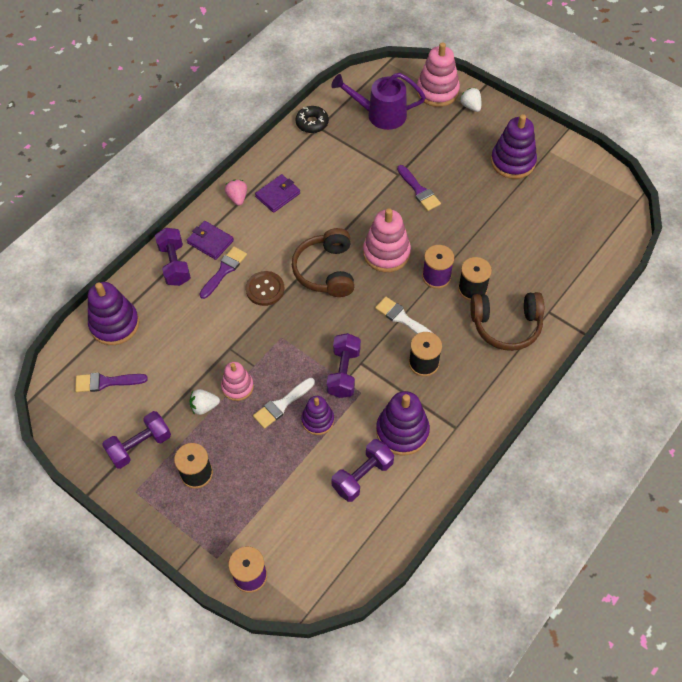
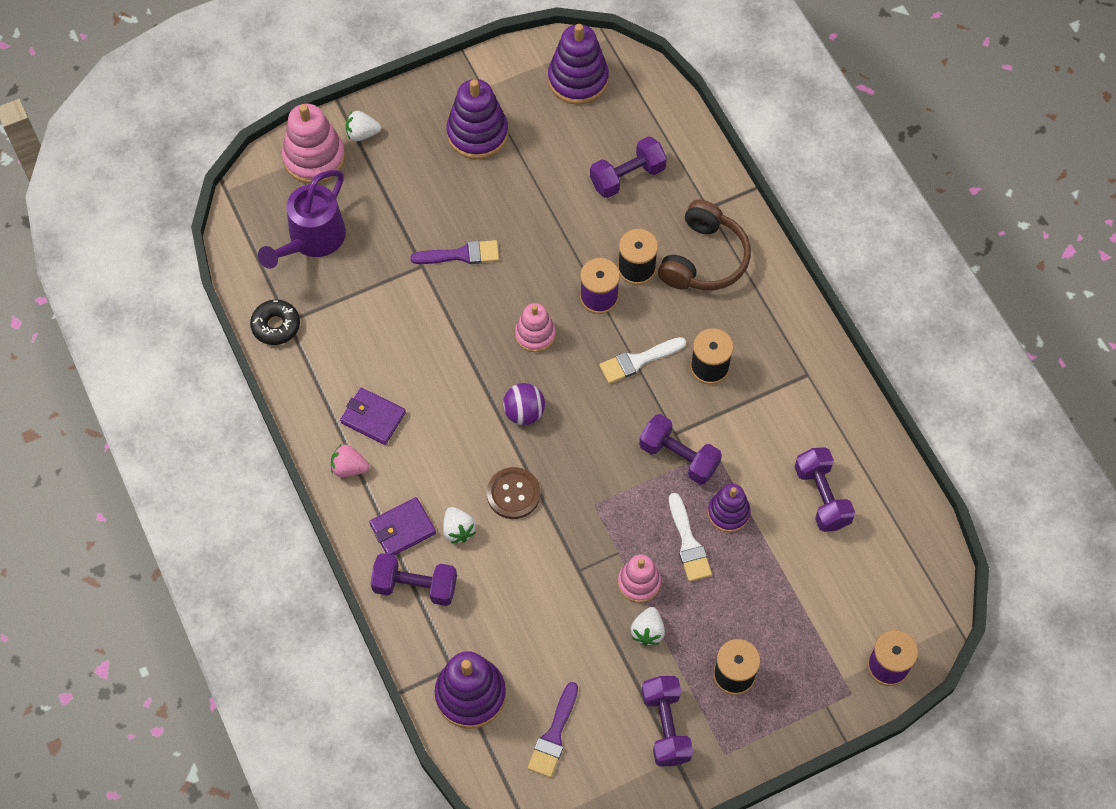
camera: 65 degrees left, 5 degrees up
(224, 270) = (458, 530): purple brush -> white strawberry
(278, 195) = (373, 418): purple wallet -> purple wallet turned 45 degrees counterclockwise
(326, 271) = (524, 412): brown headphones -> purple ball
(386, 253) = (535, 334): pink stacking toy -> pink stacking toy, size x0.62
(402, 431) = (786, 430): purple stacking toy -> purple stacking toy (578, 79)
(539, 255) = (627, 177): none -> purple dumbbell

